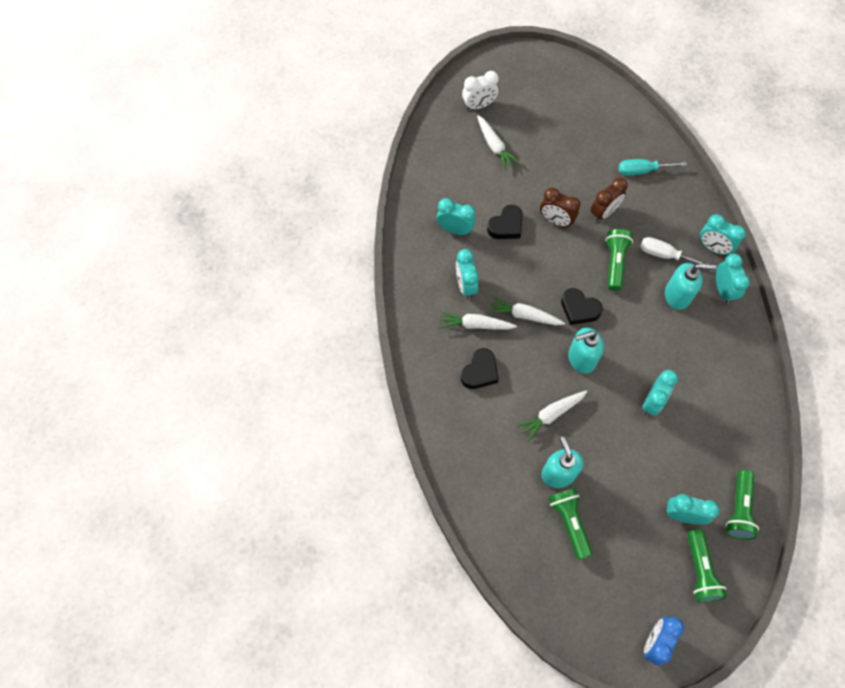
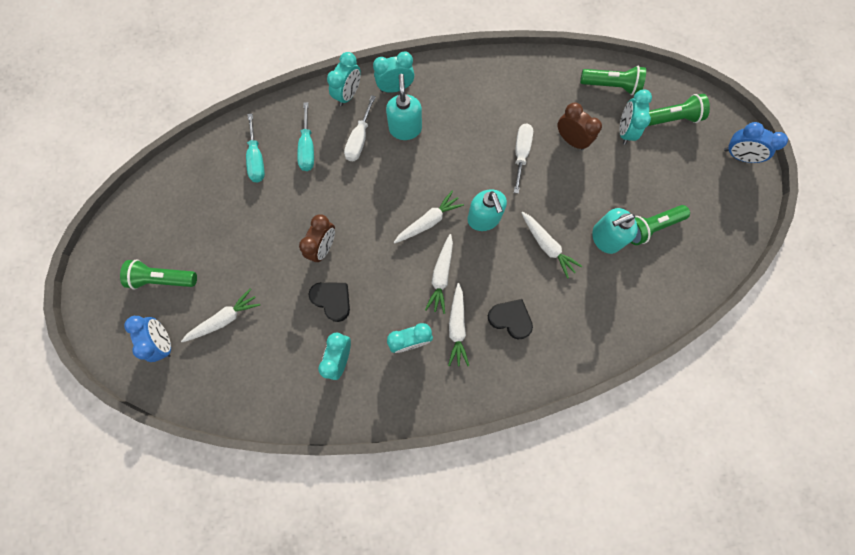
camera: 95 degrees left, 10 degrees up
(479, 105) = (164, 341): white clock -> blue clock
(579, 309) = (428, 221): black heart -> white carrot
(603, 213) = (311, 198): brown clock -> brown clock (571, 140)
(615, 263) = (372, 187): green flashlight -> green flashlight (163, 278)
(652, 402) = (521, 153): turquoise clock -> white screwdriver
(654, 211) = (307, 148): none -> turquoise screwdriver

